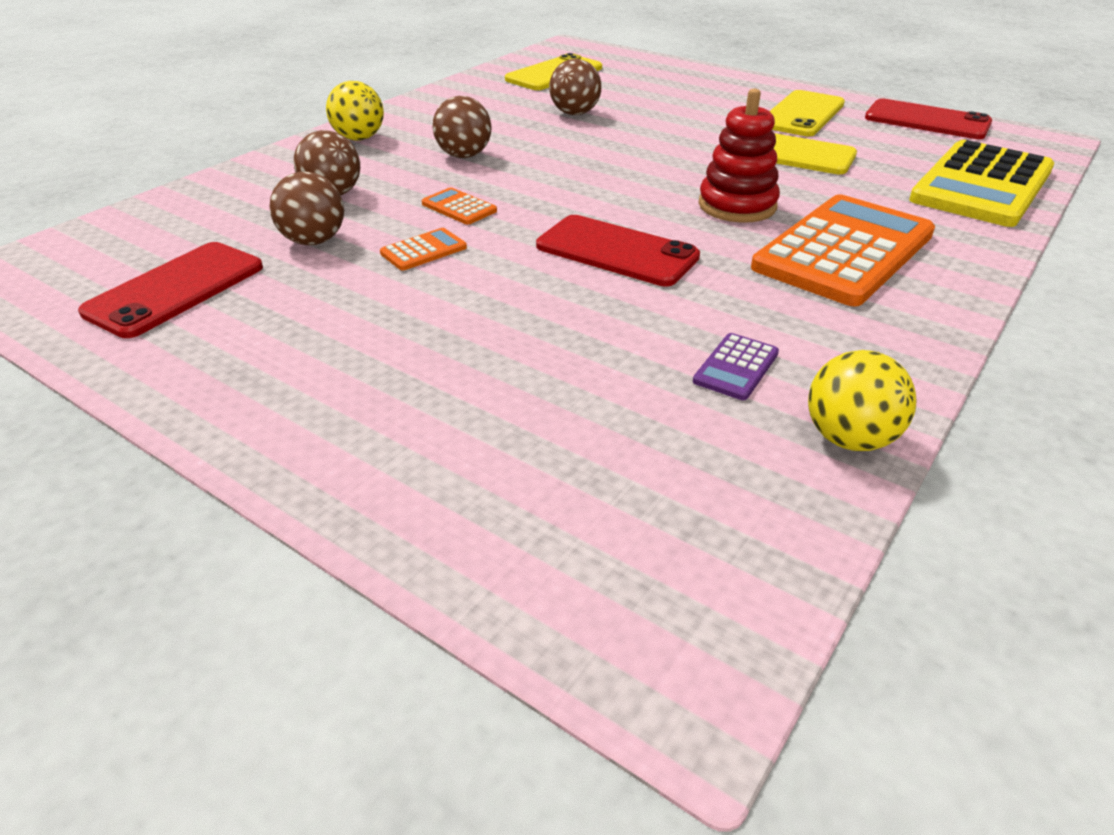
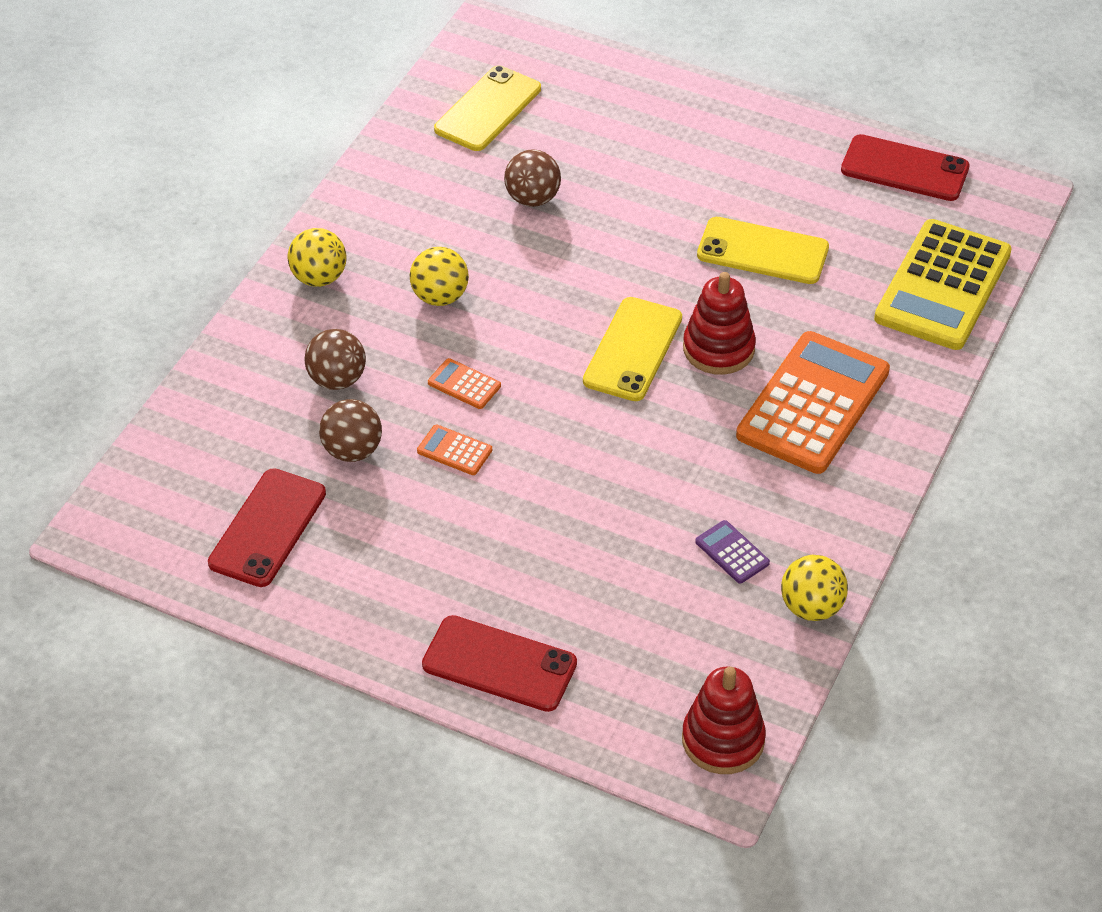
camera: 10 degrees left, 10 degrees up
(423, 250) = (454, 451): orange calculator -> orange calculator turned 105 degrees counterclockwise
(464, 156) = (440, 297): brown ball -> yellow ball
(616, 251) = (621, 430): red phone -> red phone (499, 664)
(695, 606) = (723, 740): none -> red stacking toy
(736, 367) = (732, 552): purple calculator -> purple calculator turned 120 degrees clockwise
(802, 114) = (775, 171): yellow phone -> yellow phone (633, 349)

